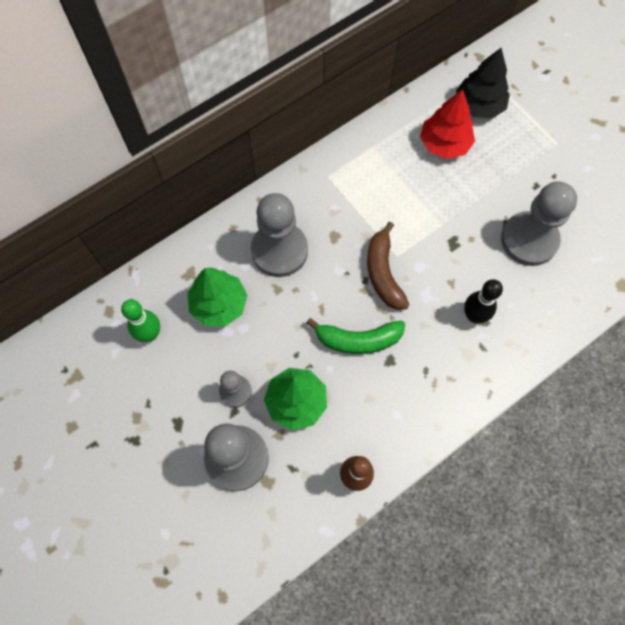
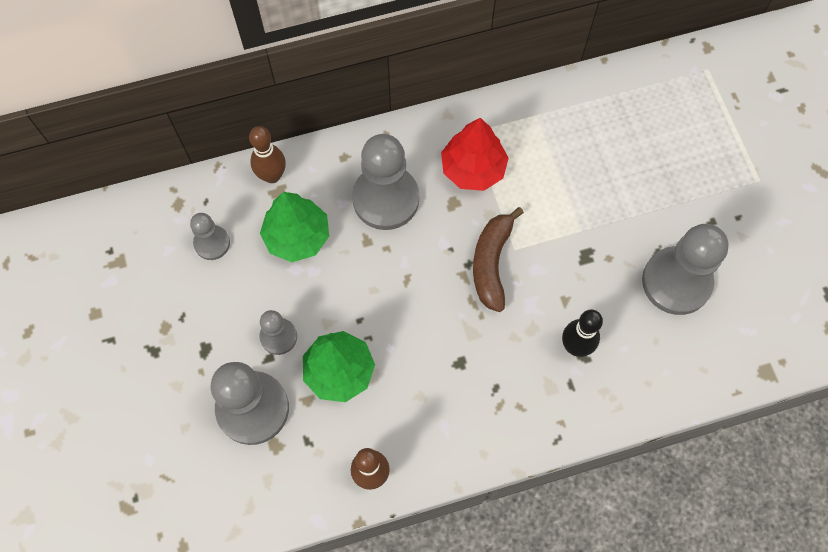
camera: 20 degrees right, 0 degrees up
(150, 334) = (212, 243): green bowling pin -> grey pawn
(179, 262) = (272, 175): none -> brown bowling pin
(358, 340) = (433, 328): green banana -> none
(444, 144) = (623, 138): red tree -> red tree (473, 168)
(479, 106) = (682, 106): black tree -> none

